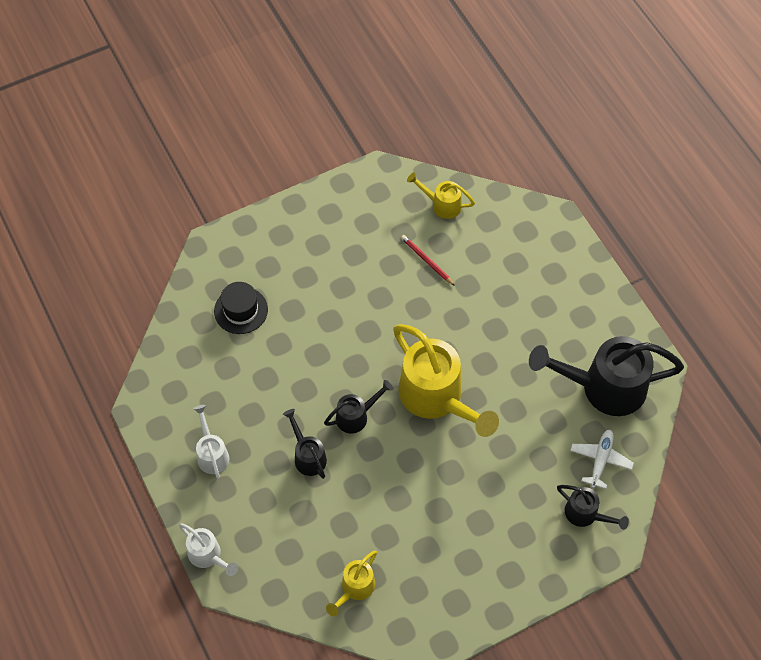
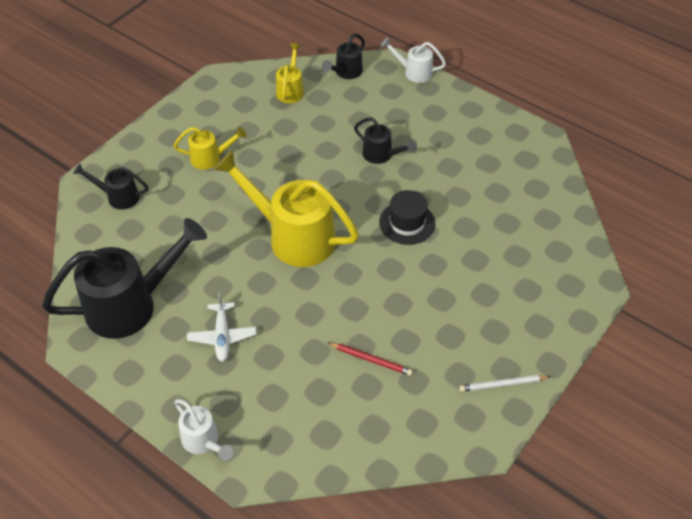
camera: 155 degrees right, 10 degrees down
(212, 454) = (460, 130): white watering can -> white watering can (203, 441)
(241, 310) = (522, 241): black hat -> black hat (407, 223)
(339, 204) = (502, 384): none -> white pencil
(356, 416) = (358, 196): black watering can -> black watering can (346, 72)
(442, 205) = (388, 432): yellow watering can -> yellow watering can (210, 158)
(600, 460) = (116, 241): white plane -> white plane (222, 336)

